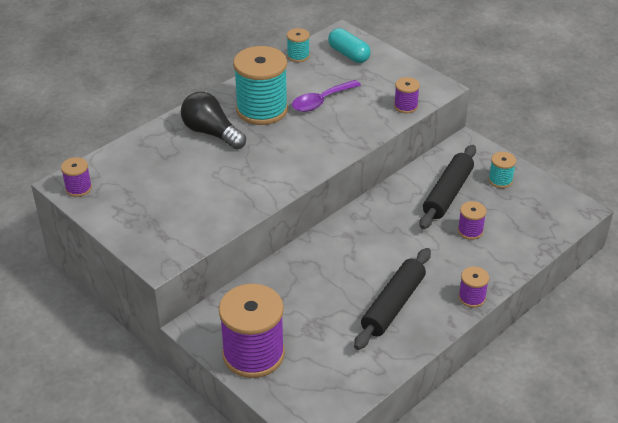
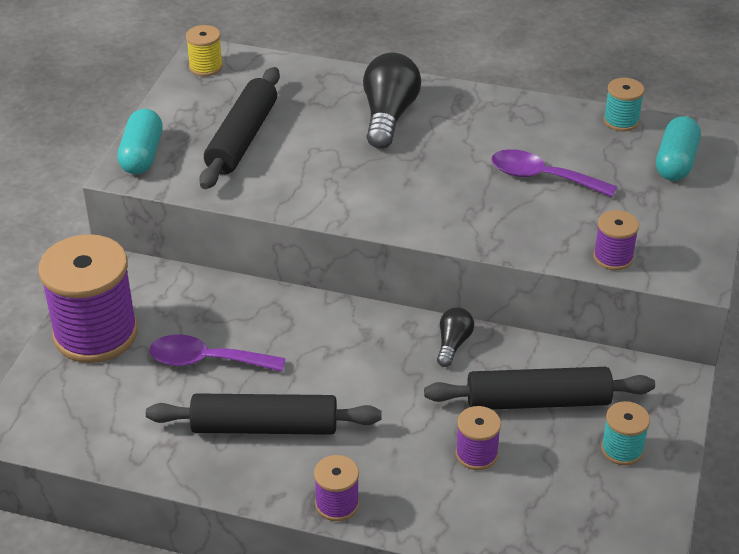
camera: 60 degrees right, 0 degrees up
(78, 188) = (206, 67): purple spool -> yellow spool
(148, 249) = (142, 155): none -> turquoise capsule
(174, 199) = (242, 138): none -> black rolling pin
(262, 109) = (473, 136): turquoise spool -> none
(319, 310) = (206, 360): none -> purple spoon
(382, 205) = (453, 344): none -> black light bulb

